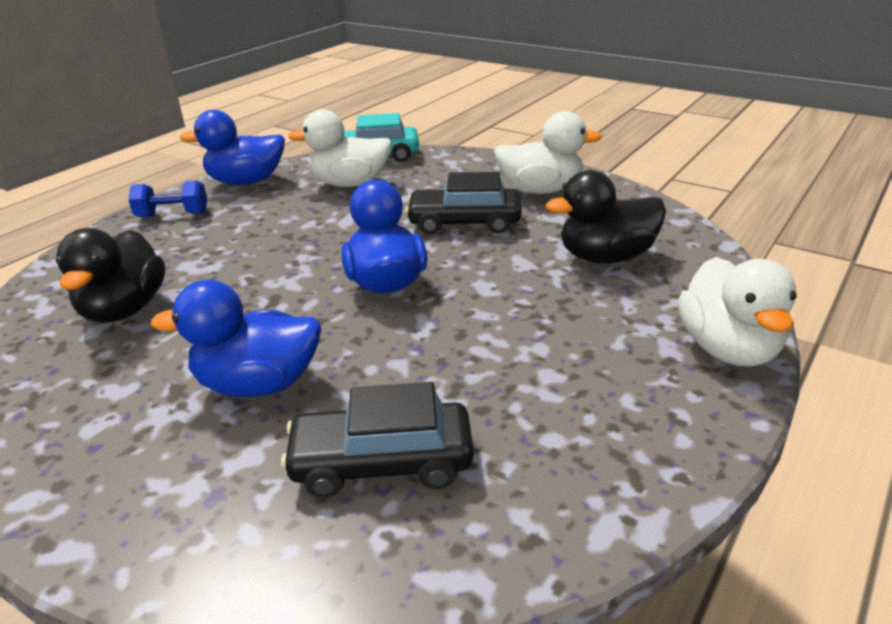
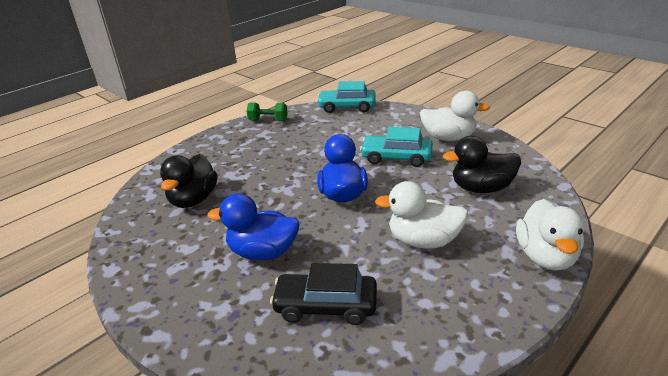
camera: 10 degrees right, 0 degrees up
(173, 215) = (224, 140): blue dumbbell -> none
(246, 182) = (268, 120): blue duck -> green dumbbell
(350, 184) = (330, 126): white duck -> white duck (423, 241)
(464, 223) = (396, 158): black car -> turquoise car

